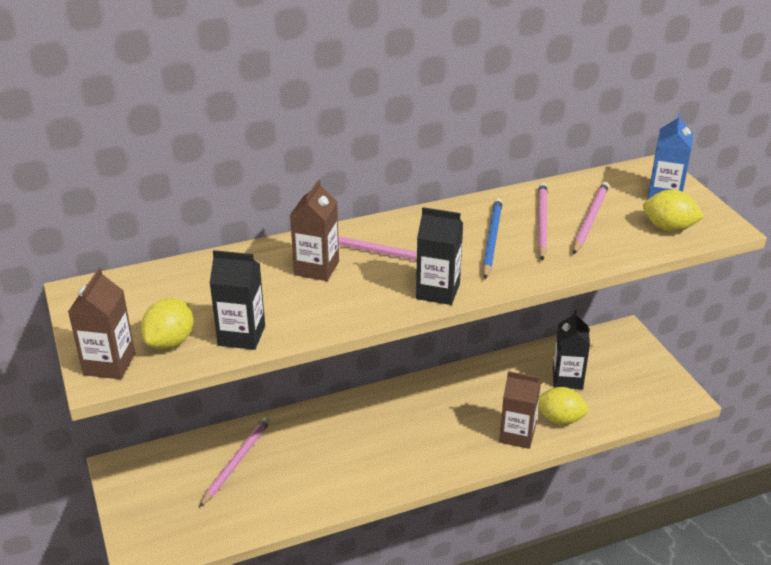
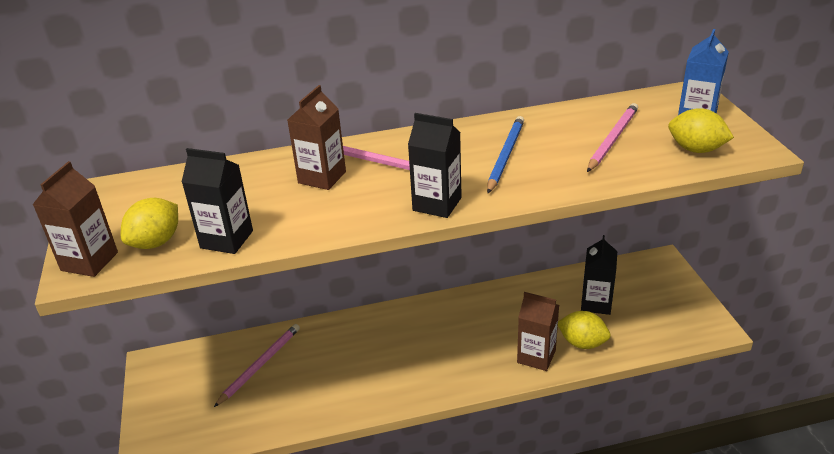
camera: 10 degrees right, 0 degrees up
(541, 222) = (561, 141): pink pencil -> none

